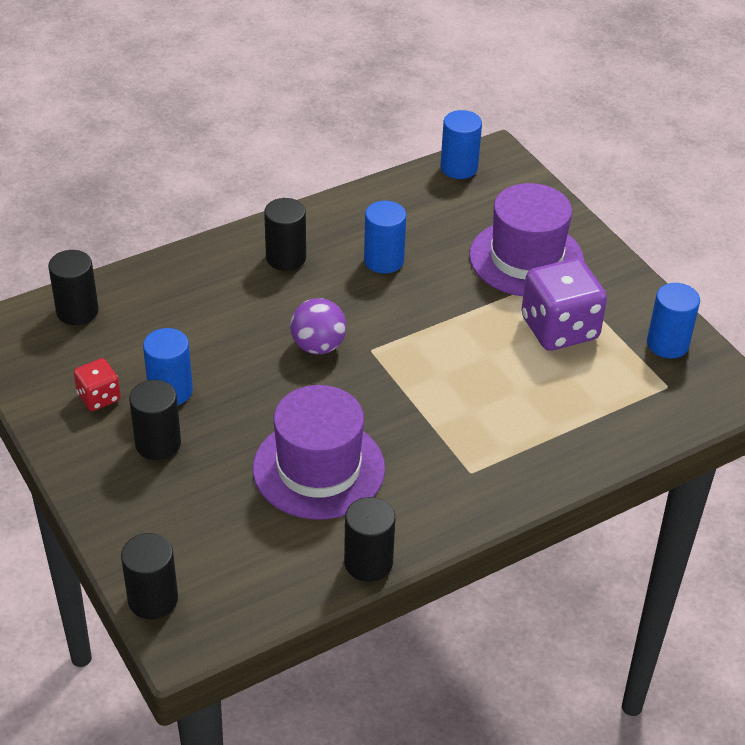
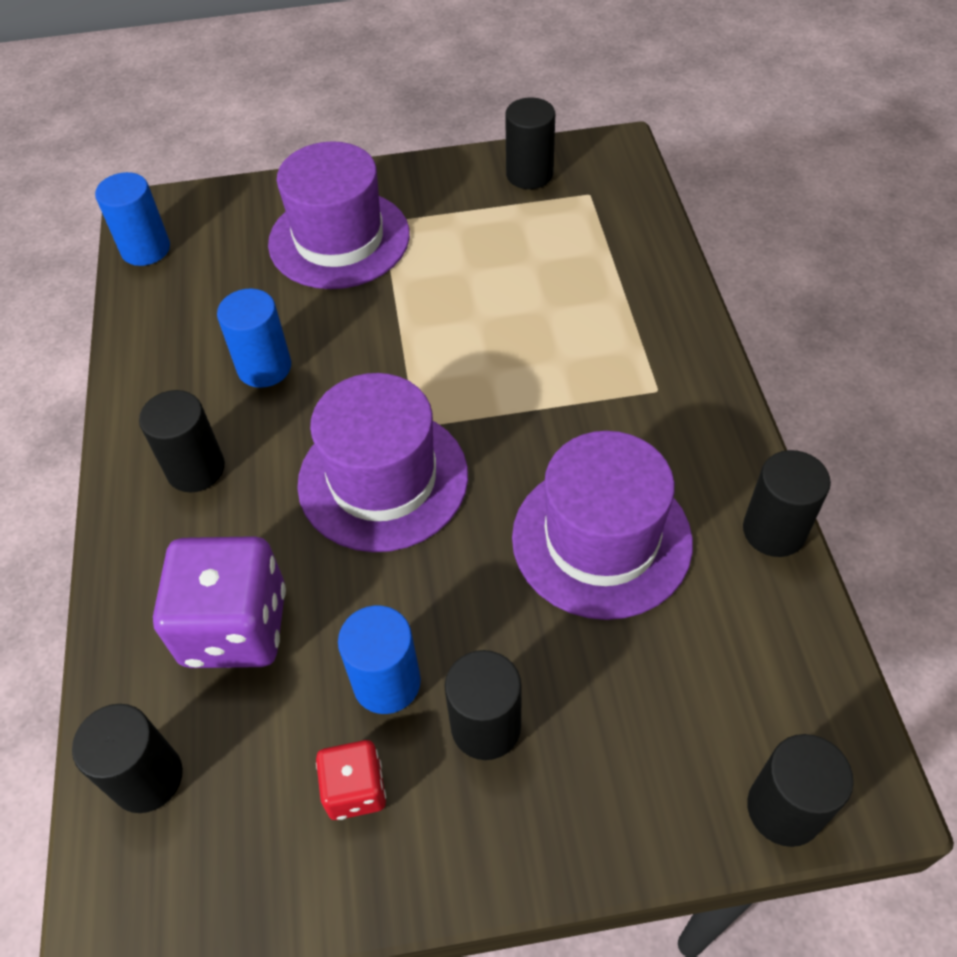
camera: 65 degrees left, 10 degrees up
(318, 346) = (383, 479): purple ball -> purple hat
(559, 328) = (466, 247): purple dice -> purple dice (235, 627)
(667, 344) = (529, 174): blue cylinder -> black cylinder

